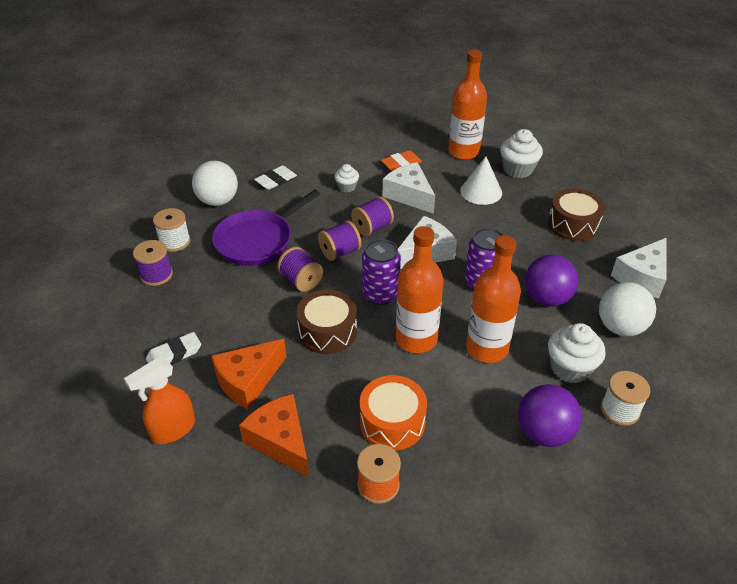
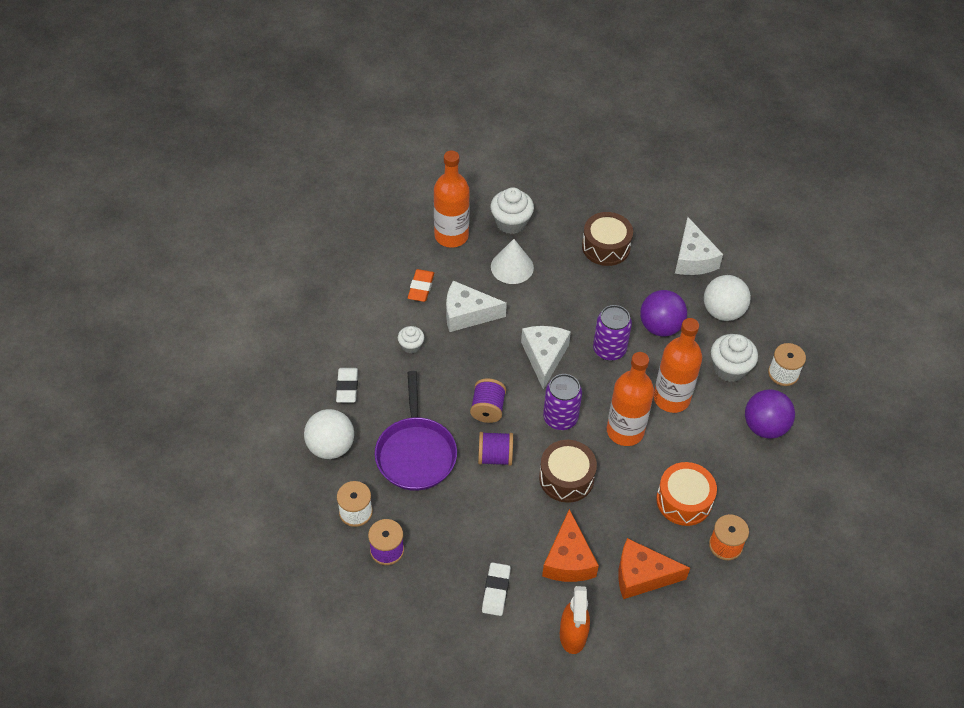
camera: 50 degrees left, 10 degrees up
(372, 227) = (480, 367): purple spool -> none

